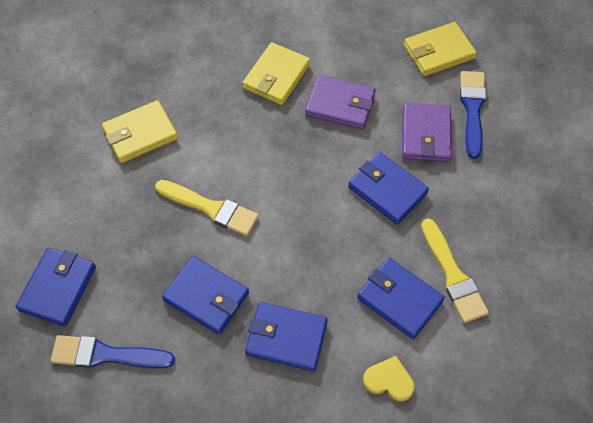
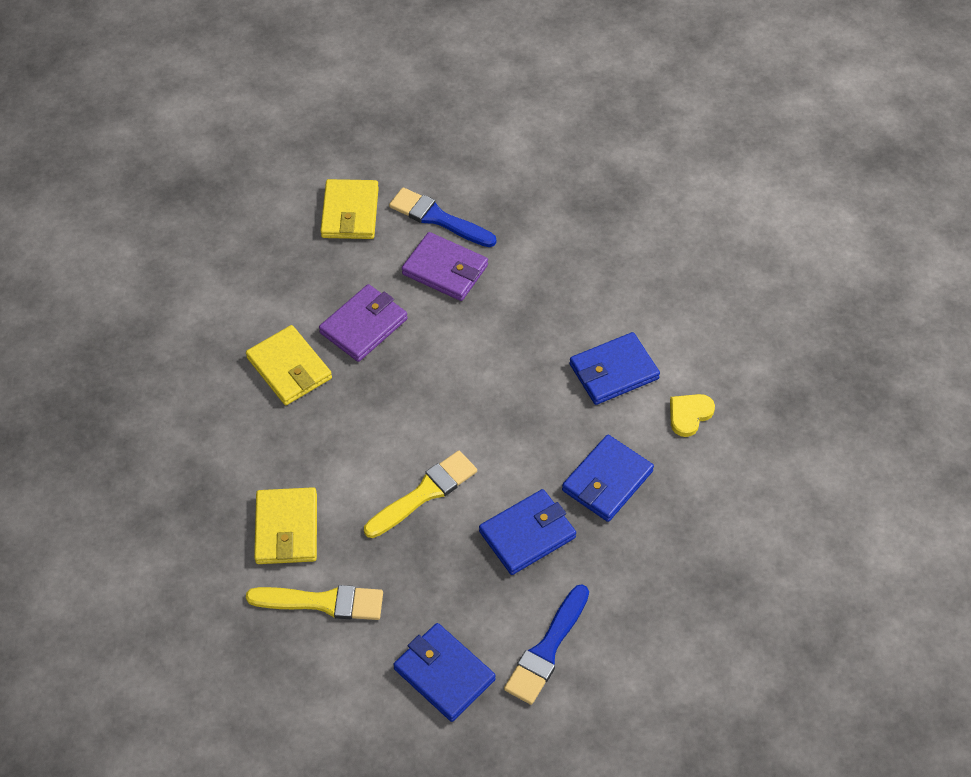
camera: 65 degrees left, 5 degrees down
(387, 190) = (490, 330): blue wallet -> none
(453, 275) = (610, 318): yellow brush -> yellow brush (323, 602)

